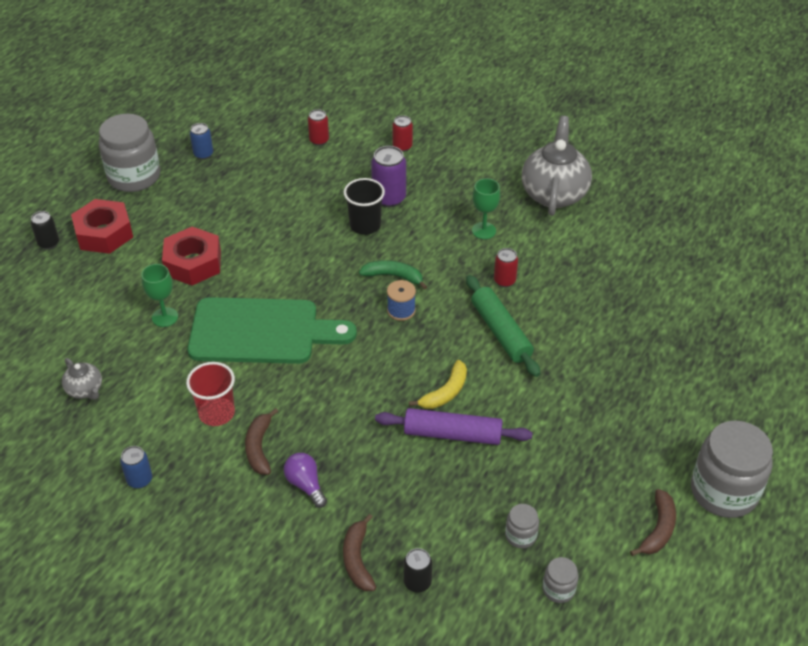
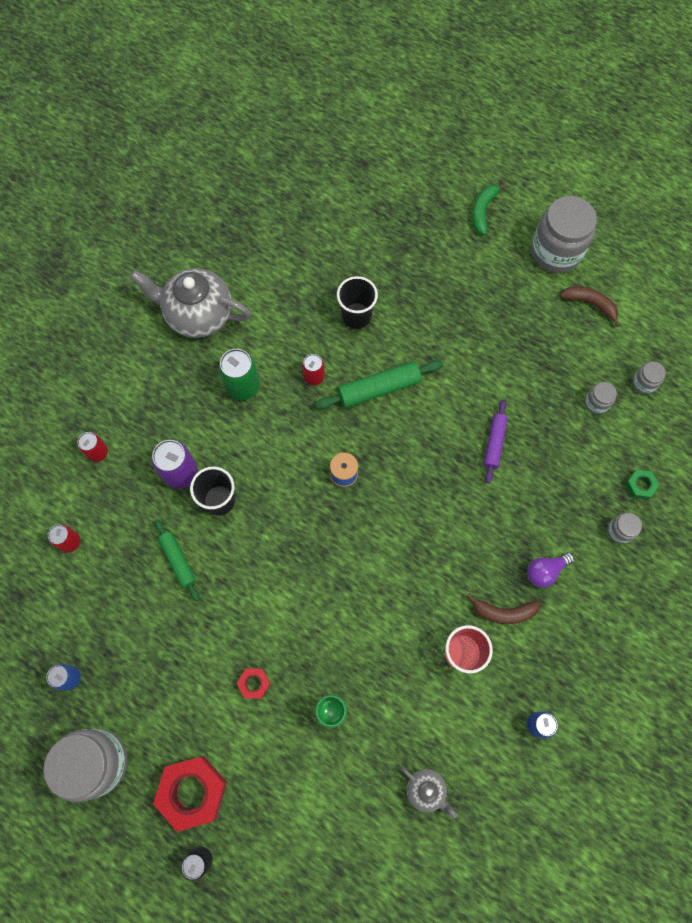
camera: 85 degrees left, 25 degrees up
(85, 390) = (426, 790): grey teapot -> grey teapot turned 75 degrees clockwise
(193, 263) = (254, 683): red nut -> red nut, size x0.48
(261, 332) = (361, 609): green cutting board -> none
(305, 205) = (178, 561): none -> green rolling pin
(357, 559) = (619, 531): brown banana -> grey jar
(393, 276) = (297, 477): green banana -> green banana (483, 211)
(417, 582) = (640, 486): black can -> green nut
(445, 392) = (447, 444): yellow banana -> none
(452, 434) = (494, 443): purple rolling pin -> purple rolling pin, size x0.65
(483, 230) = (243, 386): green goblet -> green can
(583, 309) = (356, 316): none -> black cup

